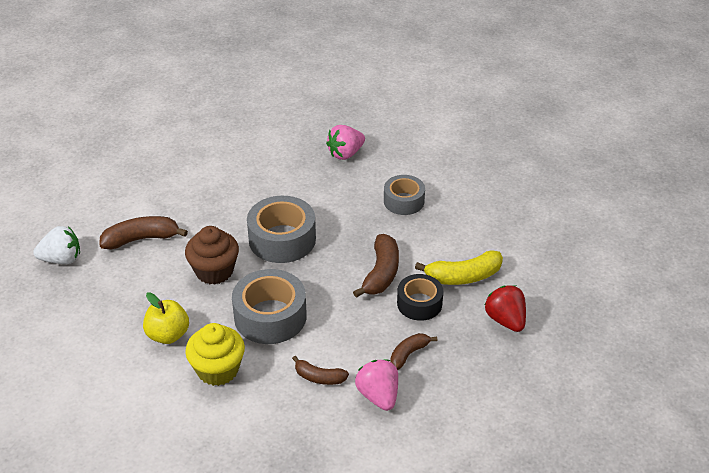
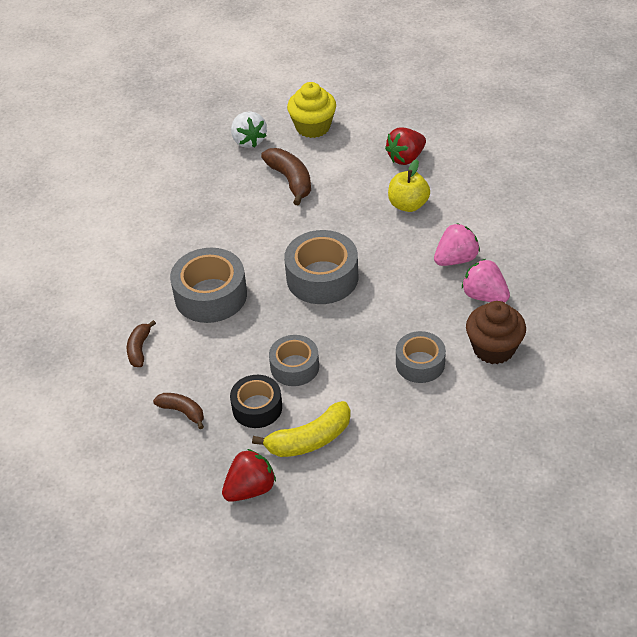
camera: 80 degrees right, 5 degrees up
(157, 162) = (406, 158): none -> red strawberry
(168, 335) = (172, 233): yellow apple -> yellow apple (408, 205)
(214, 271) = (261, 241): brown cupcake -> brown cupcake (493, 348)
(218, 370) = (136, 277): yellow cupcake -> yellow cupcake (313, 127)
(378, 396) = (123, 398): pink strawberry -> pink strawberry (456, 259)
(381, 273) = (294, 367): brown banana -> grey tape
(463, 276) = (310, 439): yellow banana -> yellow banana turned 90 degrees counterclockwise

